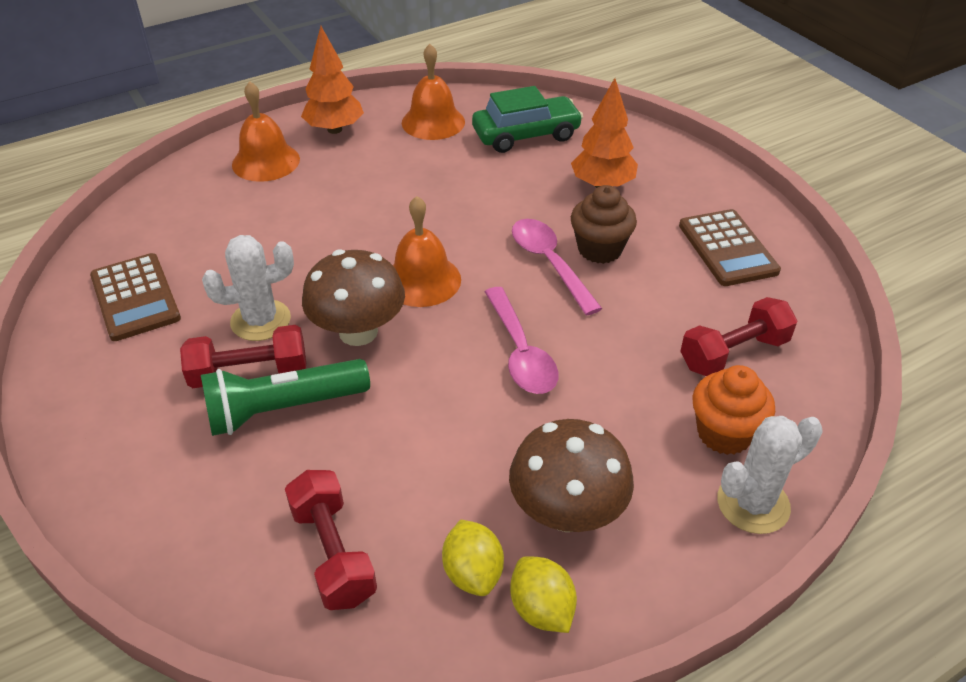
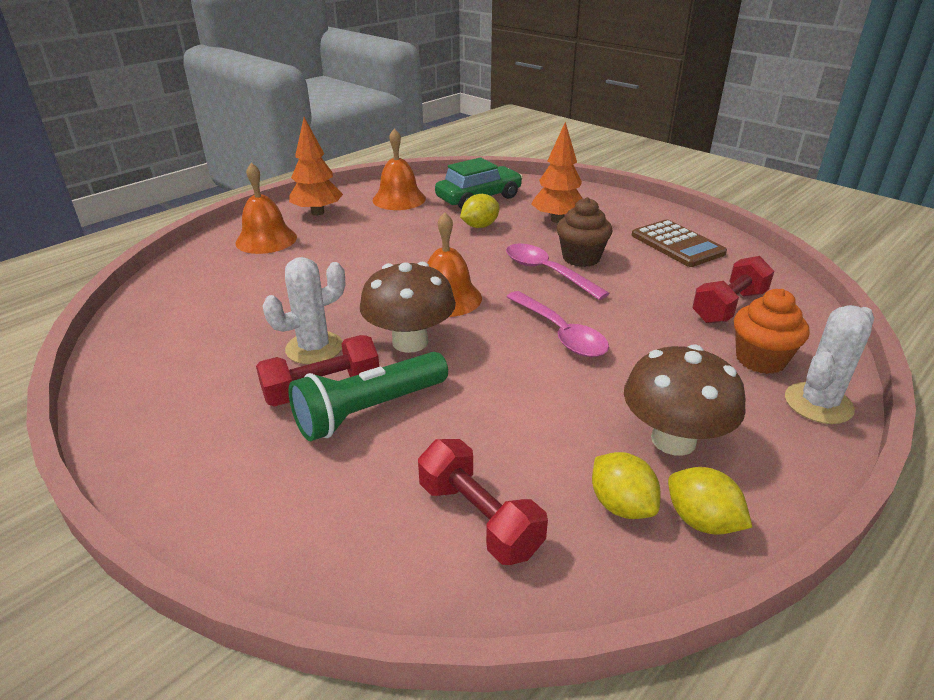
camera: 15 degrees left, 10 degrees down
(135, 297) = (181, 350): brown calculator -> none
(506, 180) = (480, 226): none -> yellow lemon

